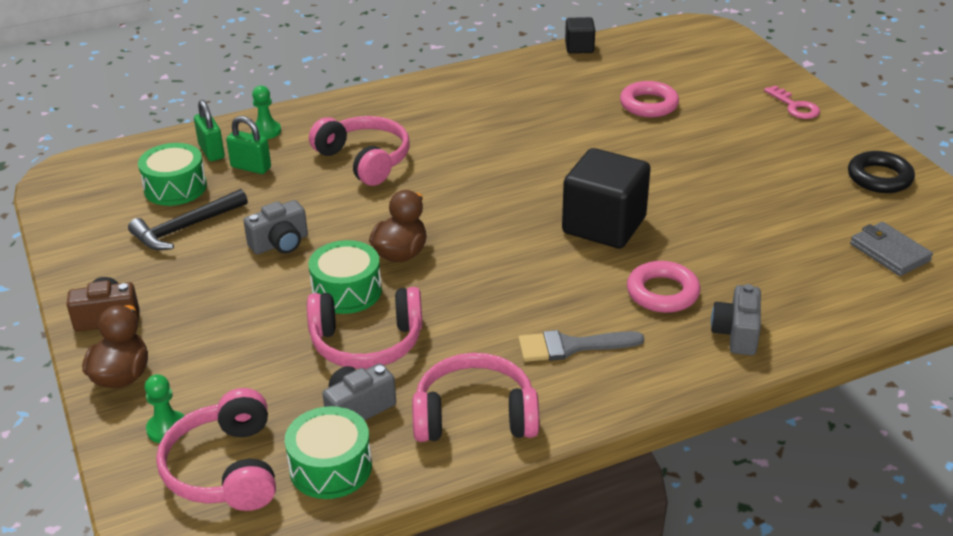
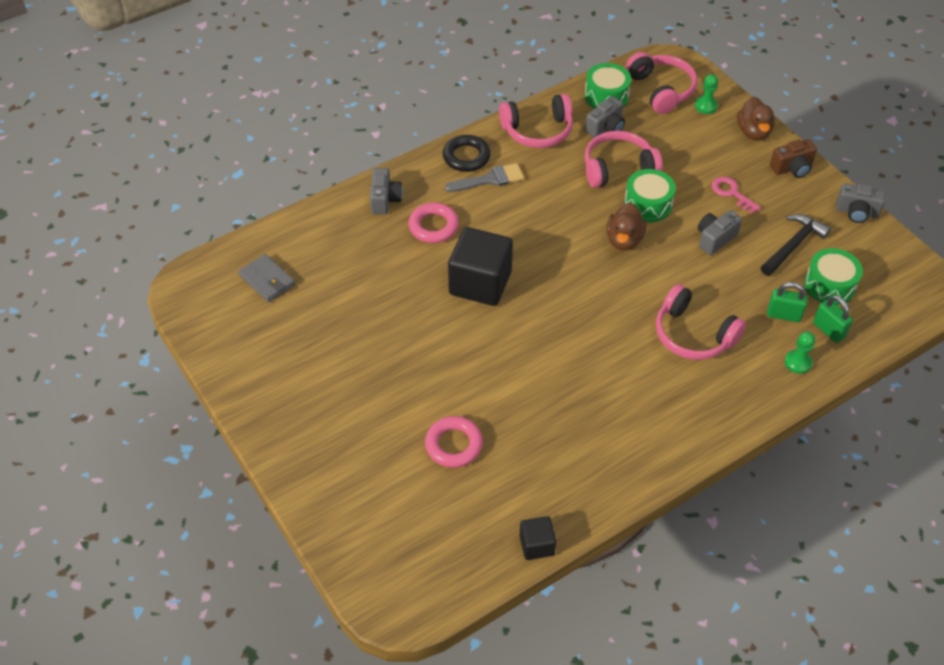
camera: 170 degrees right, 15 degrees up
(70, 255) = (856, 212): none -> grey camera
(795, 106) = (310, 459): pink key -> pink key (731, 193)
(879, 178) = (253, 362): black ring -> black ring (466, 157)

